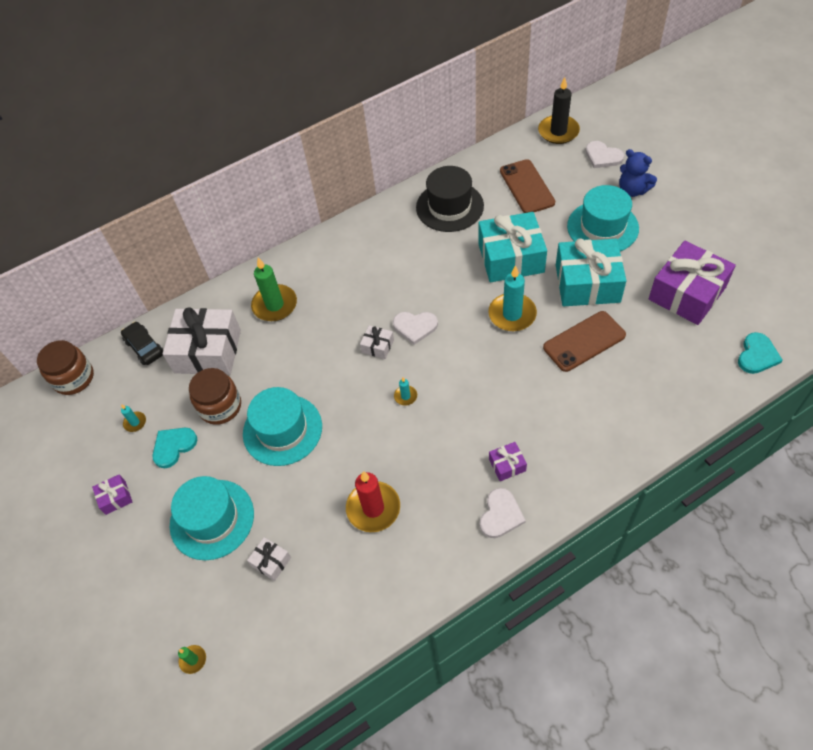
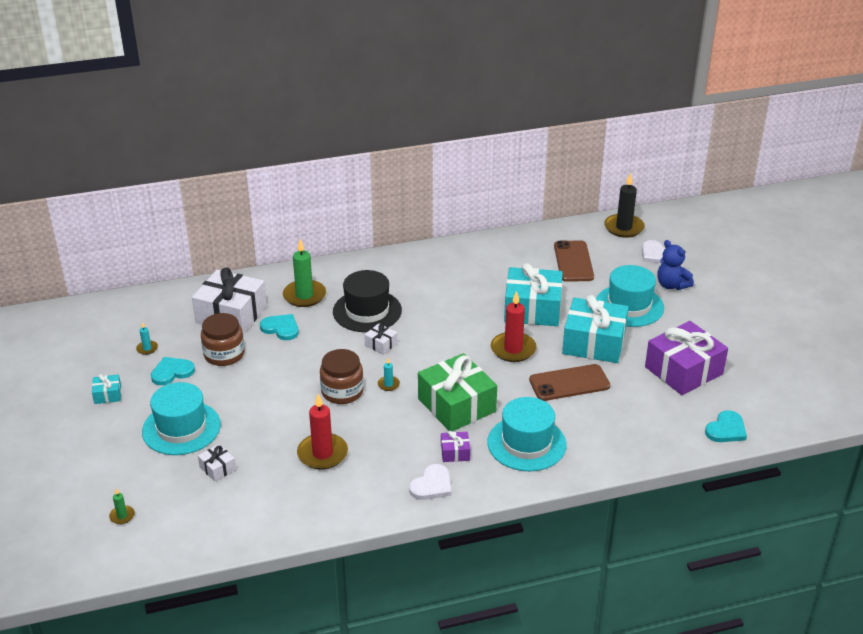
camera: 10 degrees right, 20 degrees down
(74, 378) = (109, 307): brown jar -> brown jar (342, 392)
(115, 497) = (107, 395): purple gift -> turquoise gift
(144, 347) = (178, 300): black car -> none
(266, 355) = (281, 328): none -> turquoise heart
(282, 430) = (270, 382): turquoise hat -> turquoise hat (526, 443)
(415, 327) = (421, 338): white heart -> none
(449, 206) = (495, 260): black hat -> black hat (367, 311)
(484, 403) = (456, 405): none -> green gift
(512, 314) = (513, 349): turquoise candle -> red candle

